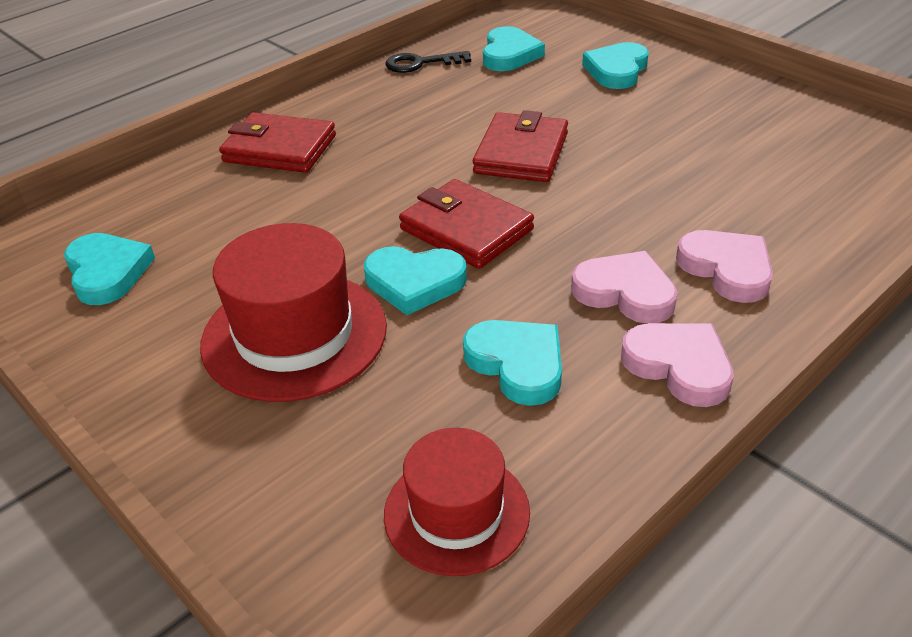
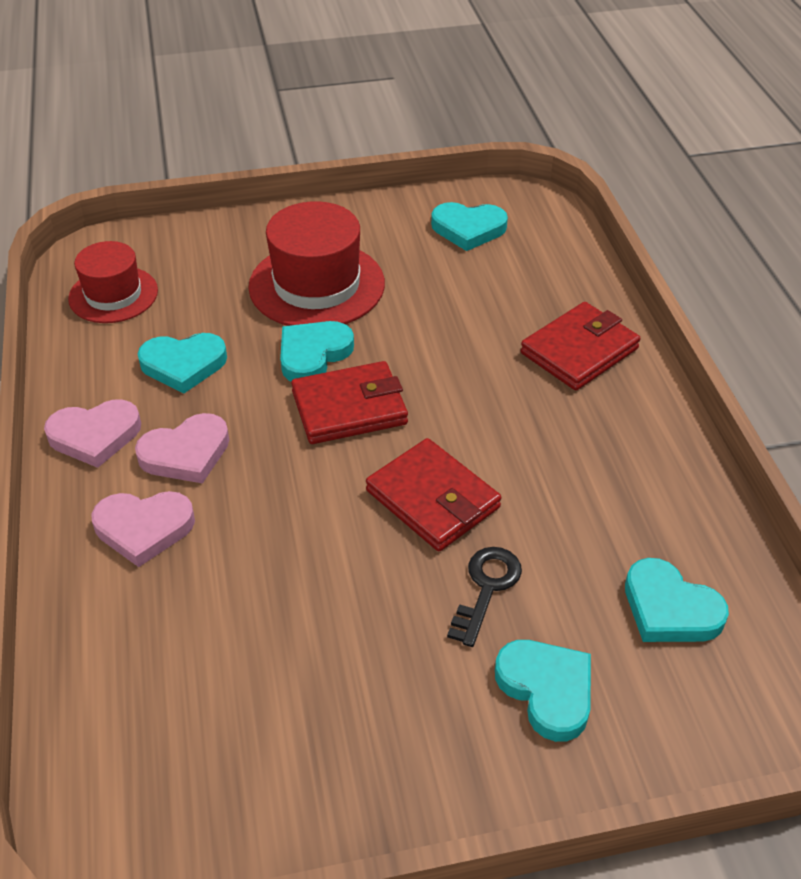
camera: 120 degrees right, 5 degrees up
(420, 63) = (700, 516): black key -> black key (486, 588)

